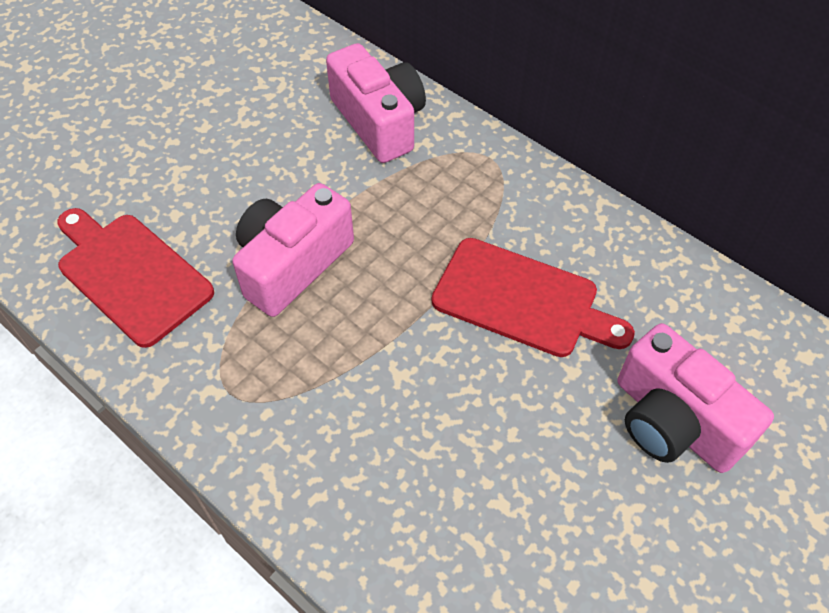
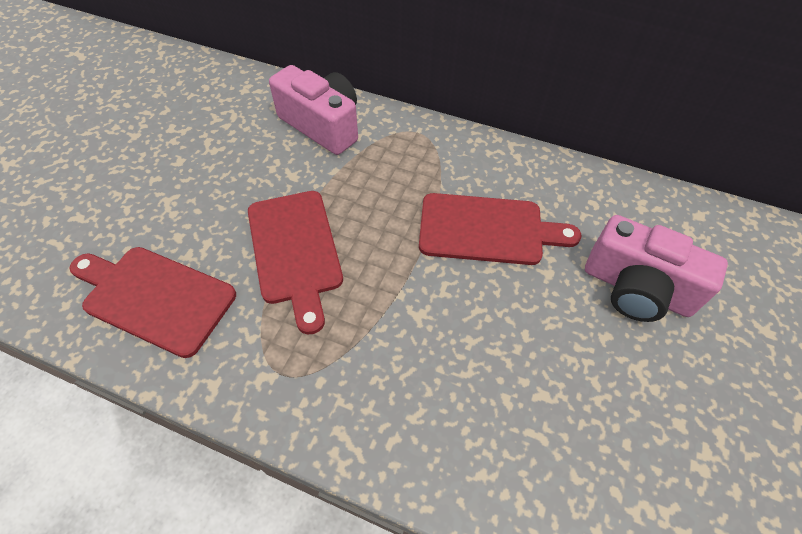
camera: 20 degrees left, 0 degrees up
(292, 264) = (295, 251): pink camera -> red cutting board

